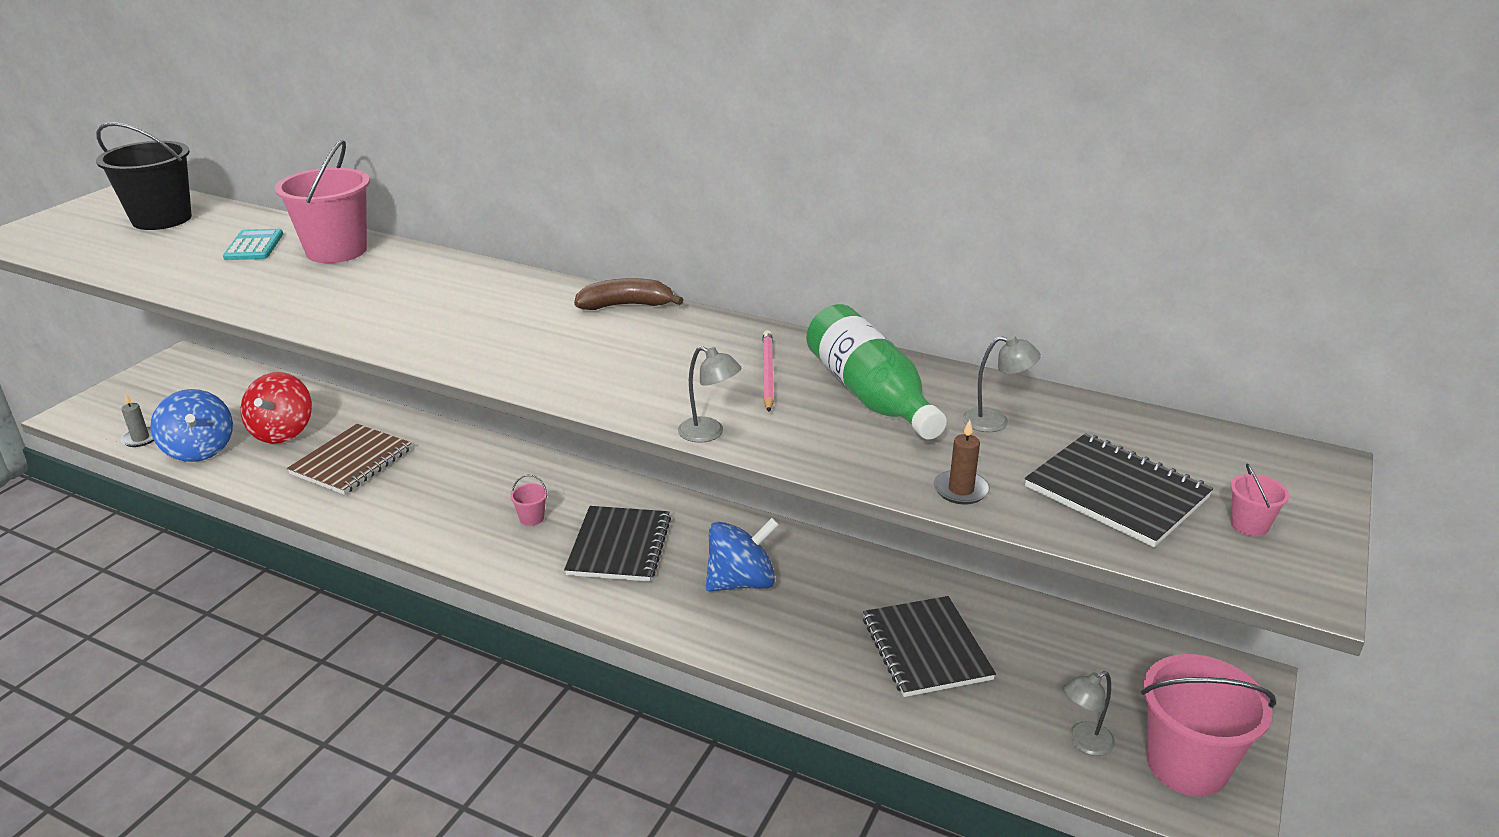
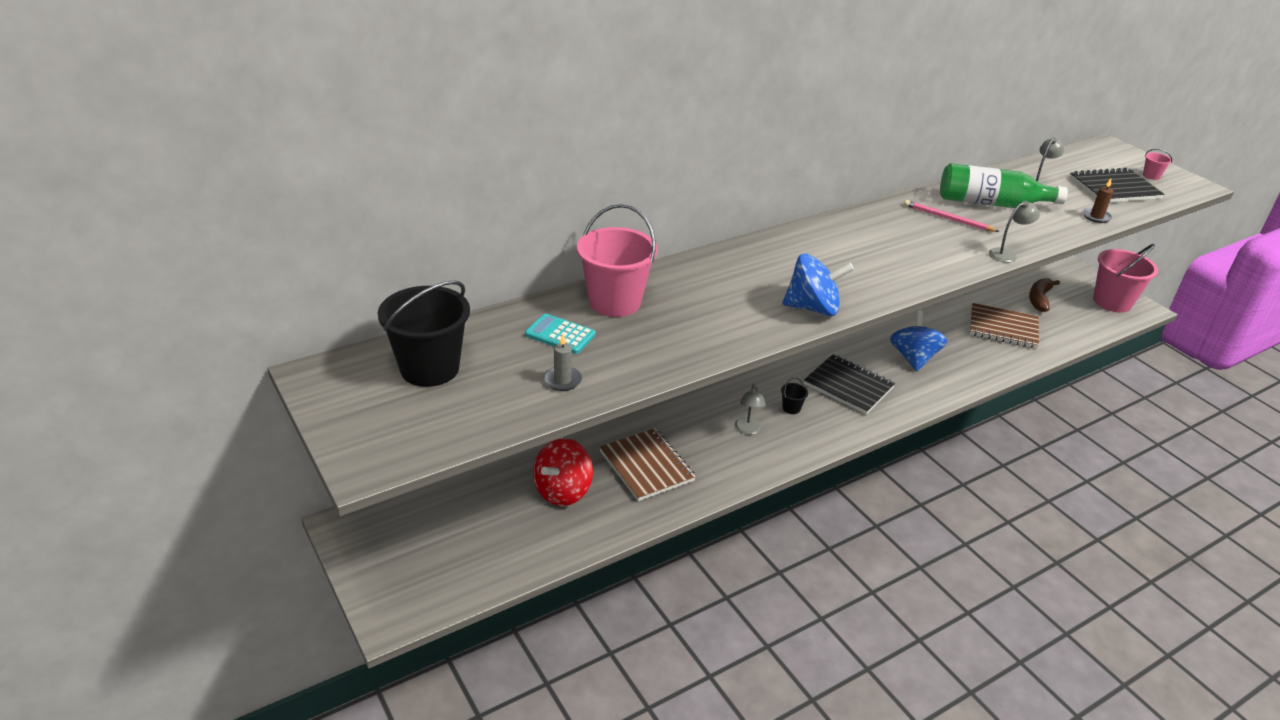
camera: 60 degrees left, 5 degrees up
(140, 438) = (491, 577): grey candle -> grey candle (562, 380)
(199, 450) = (549, 544): blue spinning top -> blue spinning top (812, 308)
(283, 431) = (563, 491): red spinning top -> red spinning top turned 90 degrees clockwise
(532, 518) = (791, 408): pink bucket -> black bucket
(626, 305) = (823, 228): brown banana -> brown banana (1039, 299)
(926, 648) = (1003, 328): black notebook -> brown notebook
(1083, 742) = (1088, 318): grey lamp -> grey lamp (747, 430)

